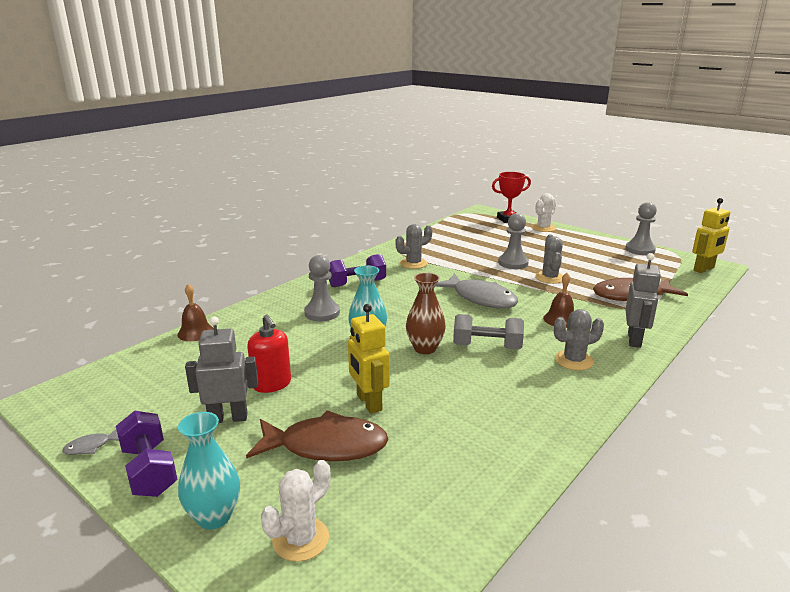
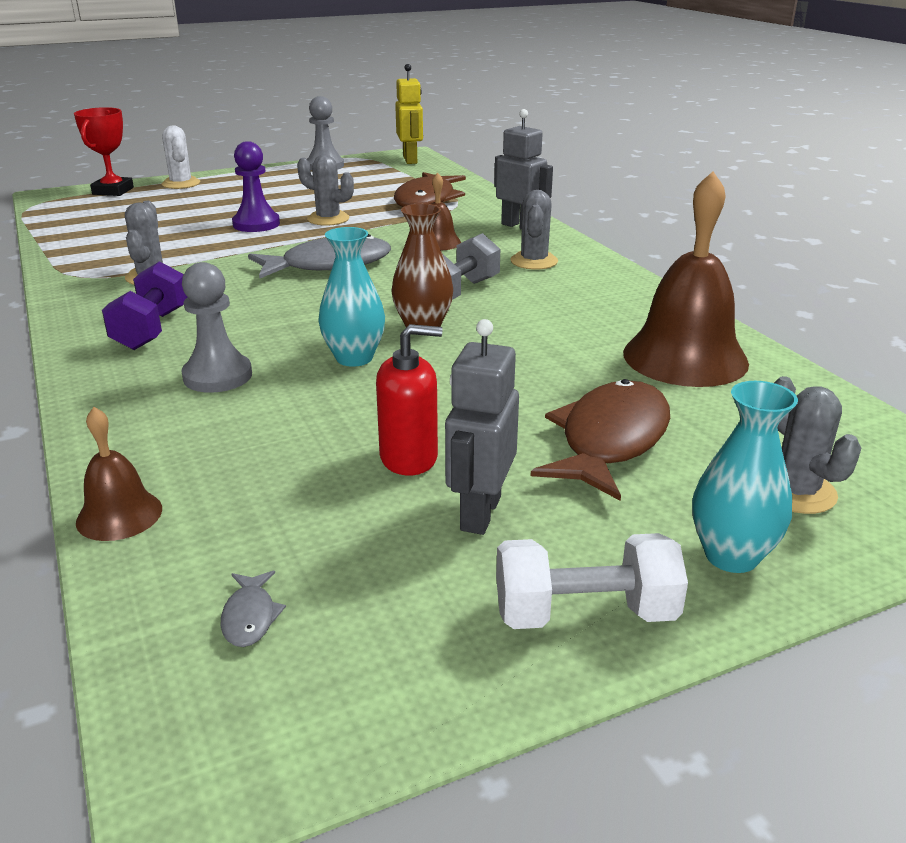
camera: 65 degrees left, 5 degrees up
(90, 446) = (463, 691): grey fish -> grey fish (250, 617)
(149, 470) = (585, 614): purple dumbbell -> white dumbbell
(300, 539) = (796, 491): white cactus -> grey cactus
(368, 403) = (527, 391): yellow robot -> none
(471, 458) = (685, 357): none -> brown bell
(513, 263) = (256, 224): grey pawn -> purple pawn

